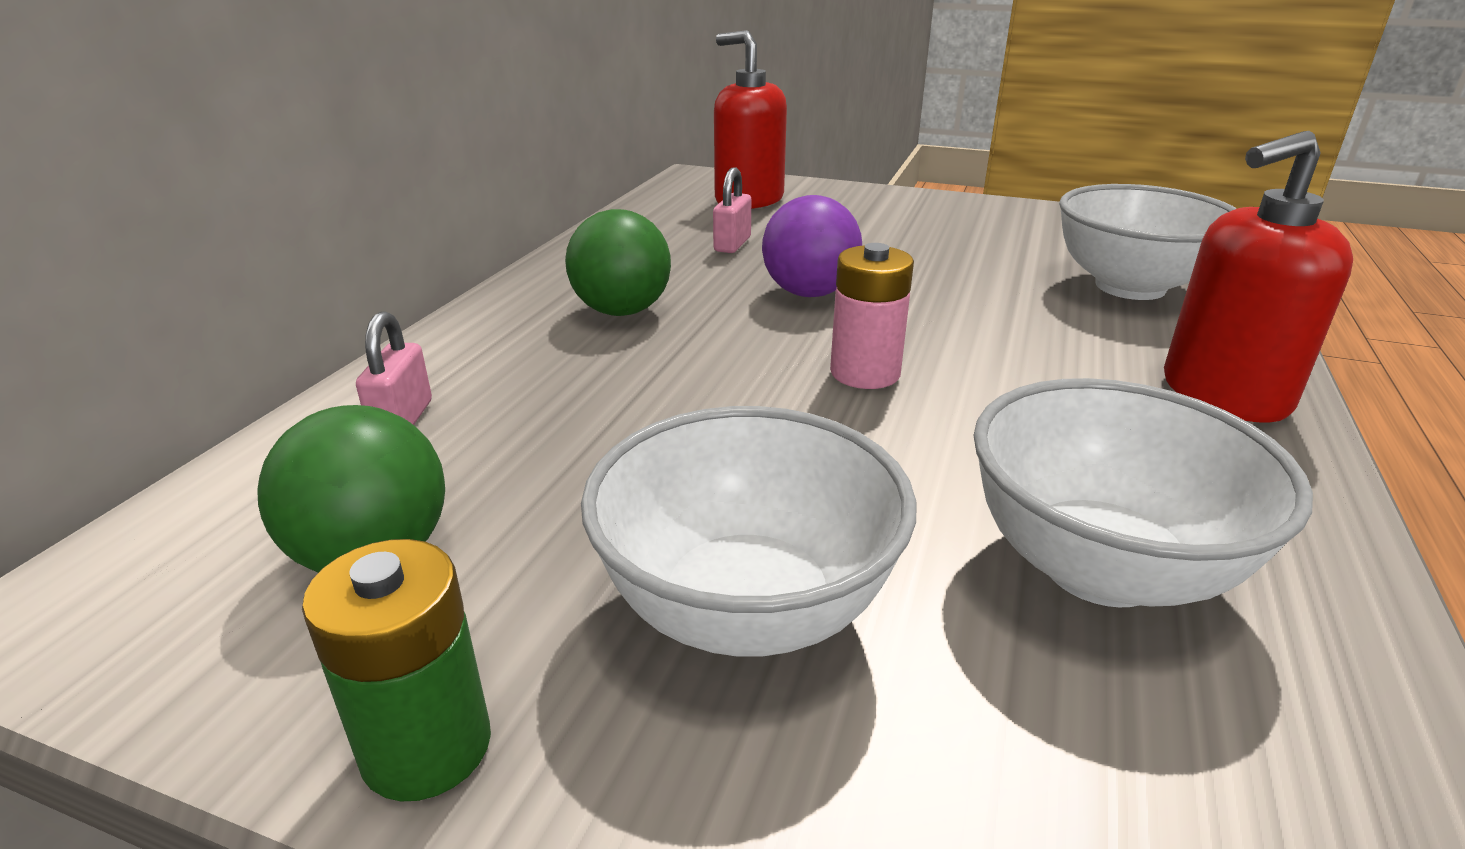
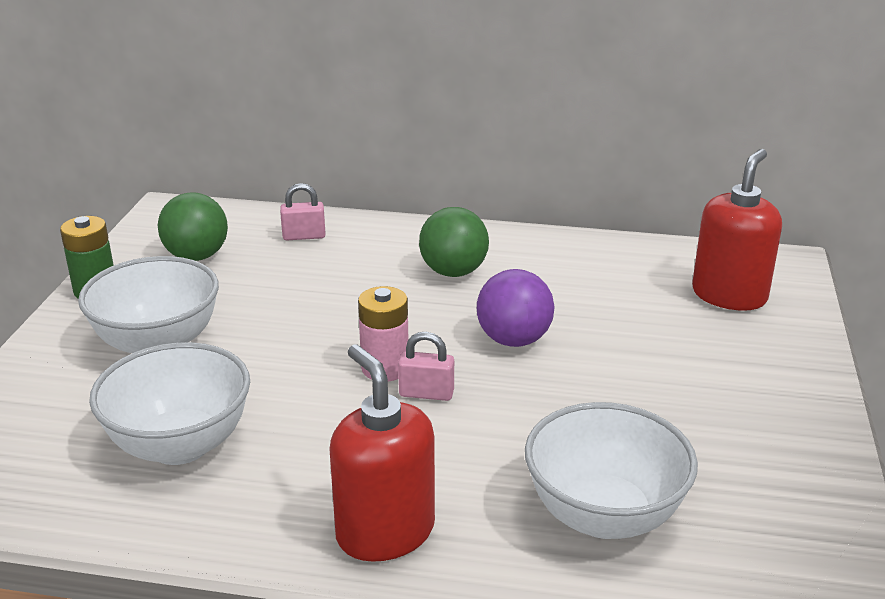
camera: 80 degrees right, 0 degrees up
(732, 244) = (603, 298): pink padlock -> pink padlock (426, 393)

